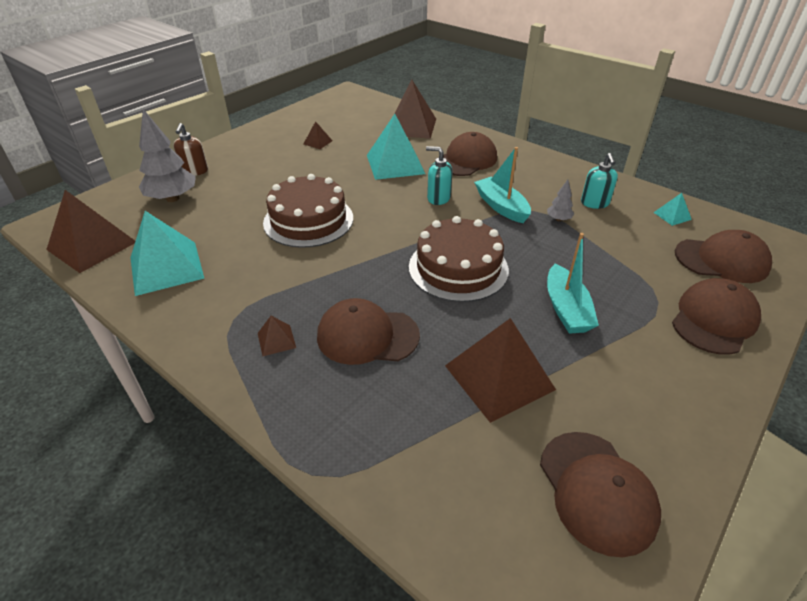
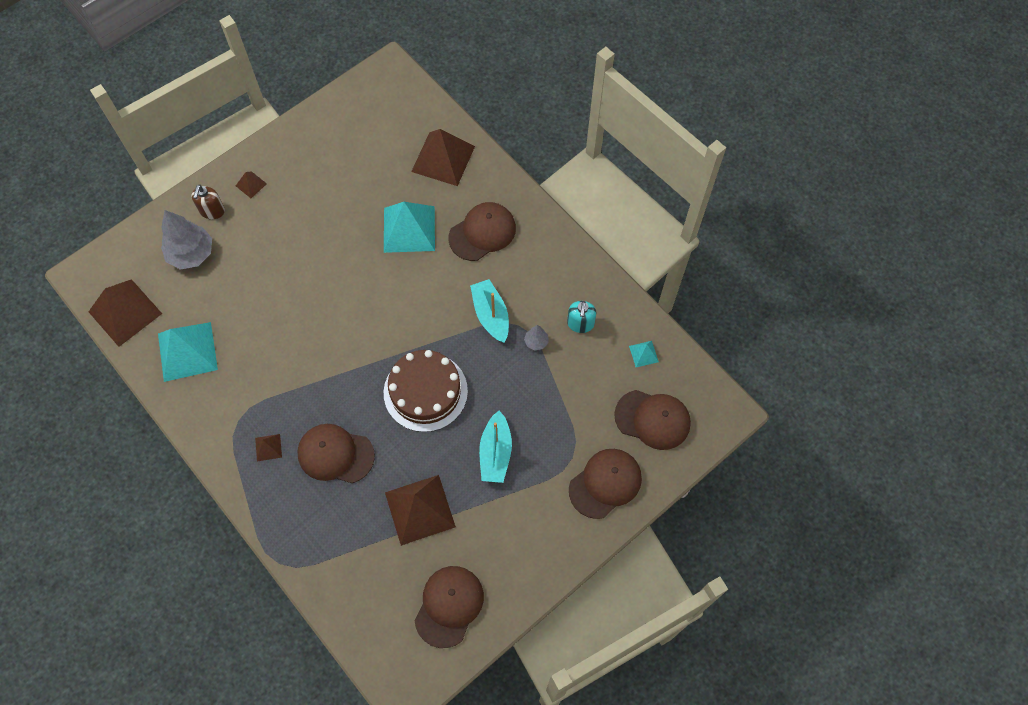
camera: 10 degrees right, 25 degrees up
(308, 220) = (311, 307): brown cake -> none
(318, 142) = (338, 176): brown pyramid -> brown pyramid (251, 184)
(438, 198) = (436, 292): turquoise soap dispenser -> none
(597, 491) = (449, 606): brown cap -> brown cap turned 150 degrees counterclockwise

